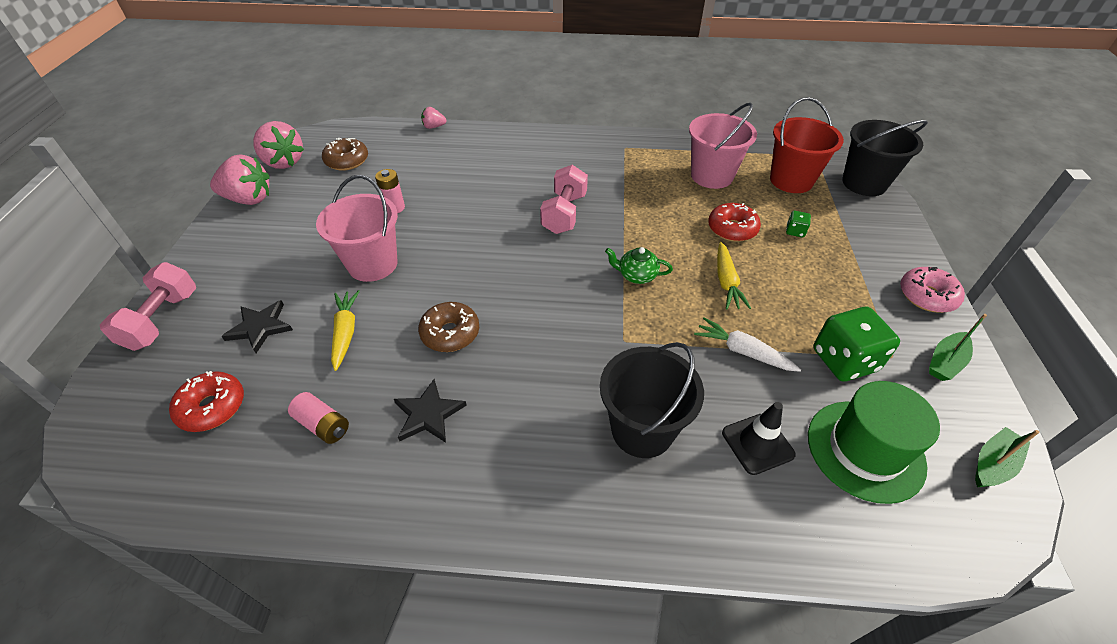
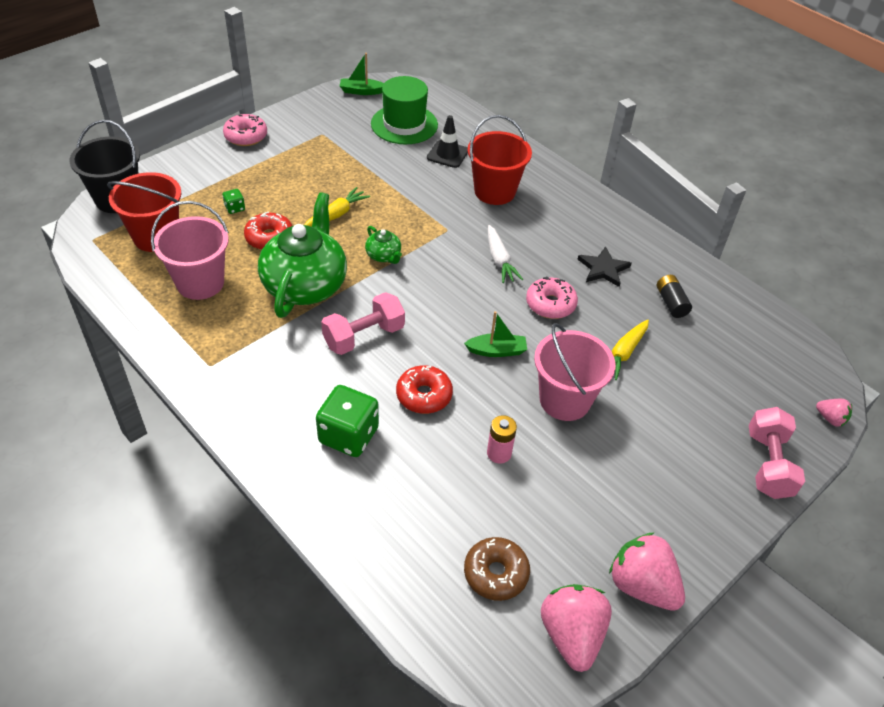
camera: 140 degrees left, 0 degrees up
(162, 320) = (768, 464): pink dumbbell -> pink dumbbell turned 45 degrees counterclockwise
(212, 407) = (740, 359): red donut -> red donut (424, 395)
(260, 327) = (687, 401): black star -> none
(323, 425) = (671, 303): pink battery -> black battery
(434, 127) = (346, 561): pink strawberry -> pink strawberry (830, 419)
(450, 333) = (550, 304): brown donut -> pink donut
(642, 430) = (494, 191): black bucket -> red bucket
(652, 217) = (305, 285): none -> green teapot
(742, 351) = (391, 183): white carrot -> white carrot (499, 260)
(844, 360) = (348, 148): green dice -> green dice (348, 435)
(945, 362) = (303, 117): green boat -> green boat (496, 351)

